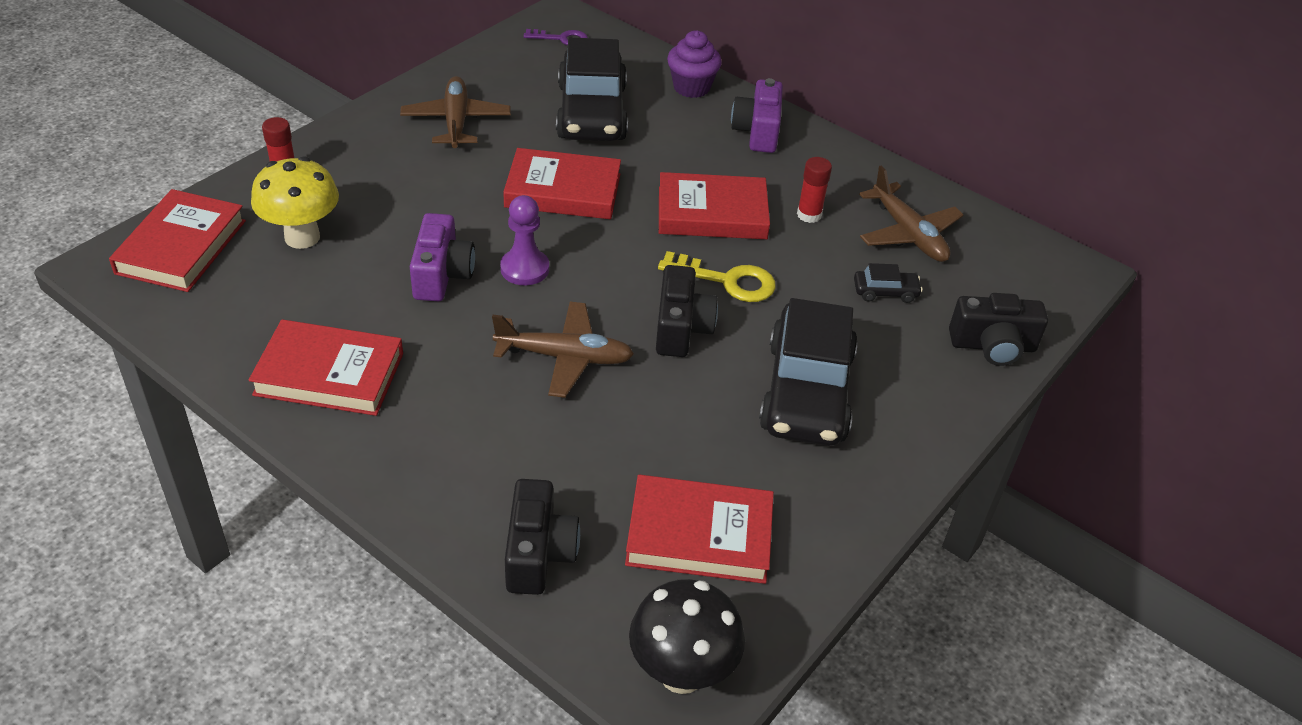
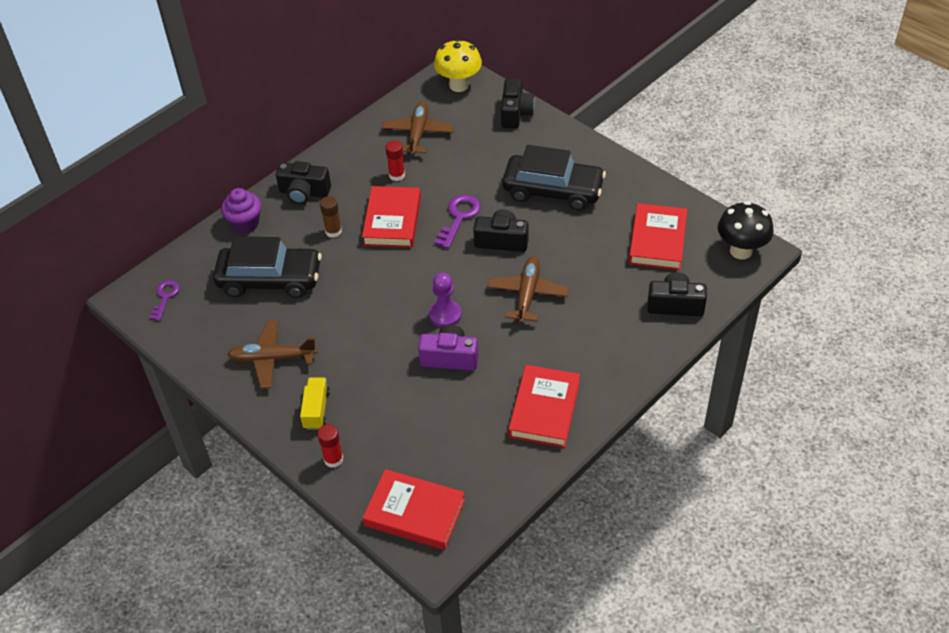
camera: 80 degrees left, 5 degrees up
(302, 237) = (407, 440): yellow mushroom -> yellow mushroom (459, 85)
(367, 160) = (316, 410): none -> yellow truck
(563, 191) = (363, 296): red book -> none
(684, 160) = (333, 231): none -> brown glue stick
(727, 281) = (459, 217): yellow key -> purple key
(757, 131) = (304, 192): purple camera -> black camera
(885, 292) = (470, 150): black car -> none
(908, 234) = (418, 133): brown plane -> brown plane turned 60 degrees counterclockwise

